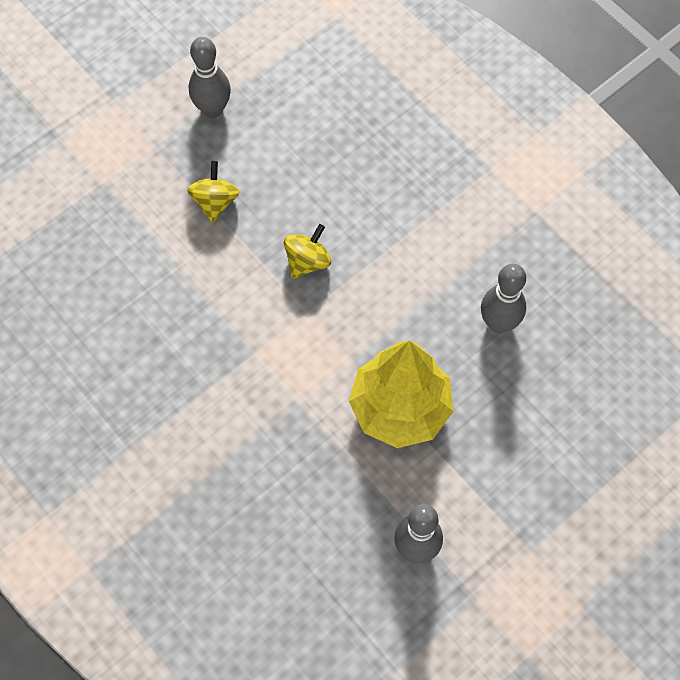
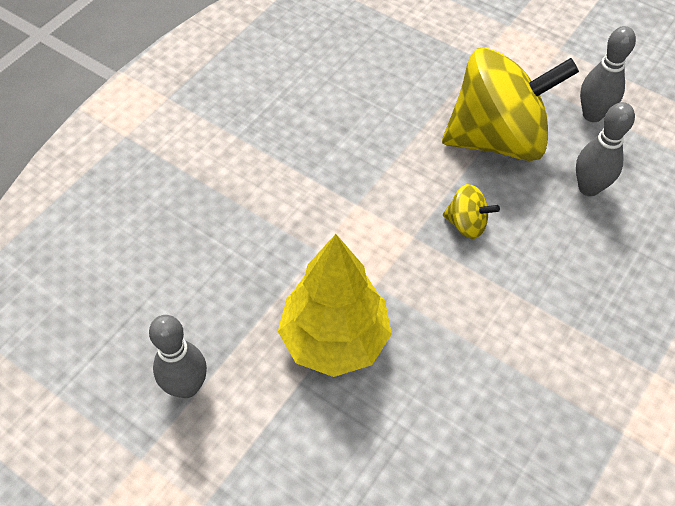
camera: 75 degrees right, 10 degrees down
(215, 202) = (497, 139): yellow spinning top -> yellow spinning top, size x2.41
(499, 323) = (465, 418): grey bowling pin -> grey bowling pin (588, 188)

